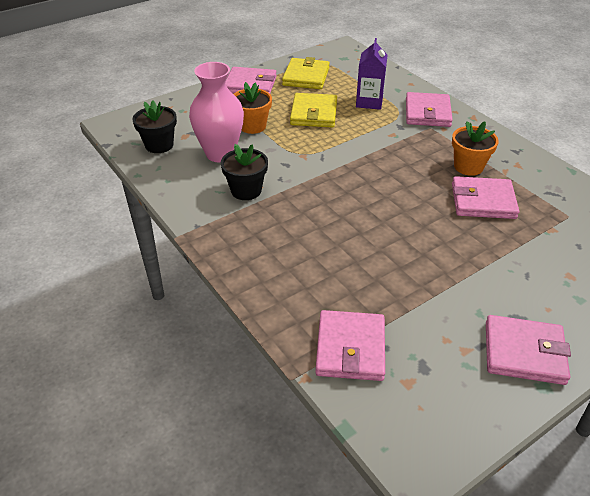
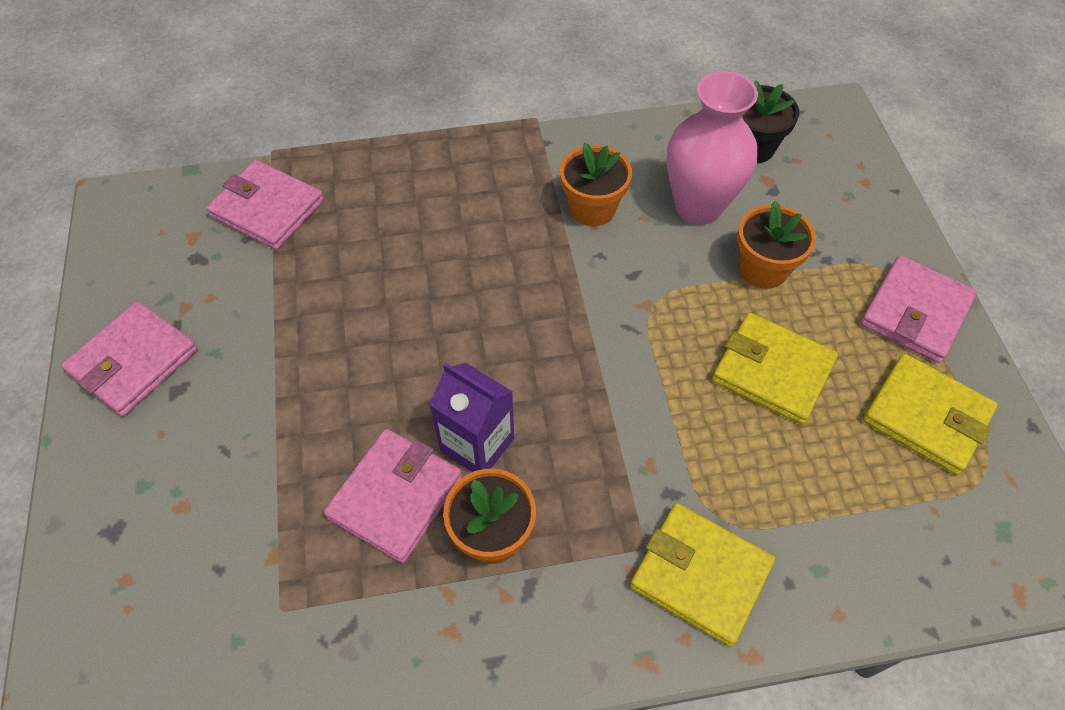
camera: 115 degrees right, 15 degrees up
(246, 190) = (592, 208): black flower pot -> orange flower pot
(369, 102) = (783, 485): purple carton -> purple carton (477, 444)
(427, 113) = (700, 575): pink wallet -> yellow wallet

